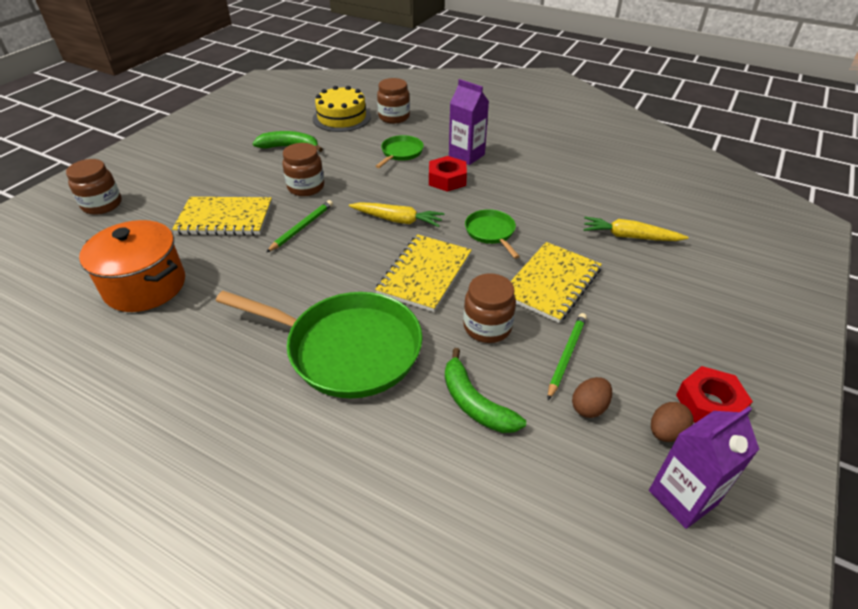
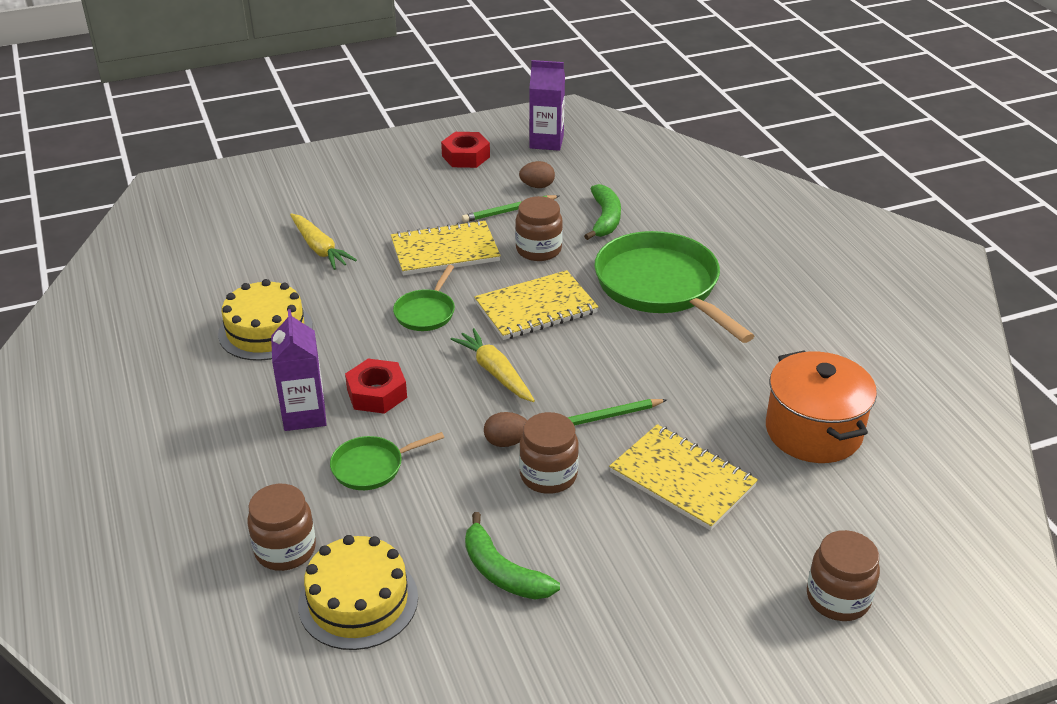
camera: 140 degrees left, 5 degrees down
(558, 178) = (265, 330): none -> yellow cake
(665, 432) = (512, 160): brown egg -> brown egg (506, 442)

